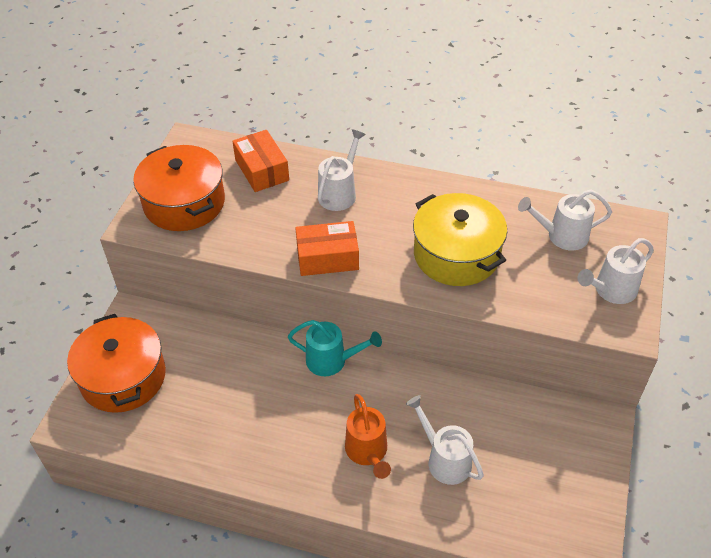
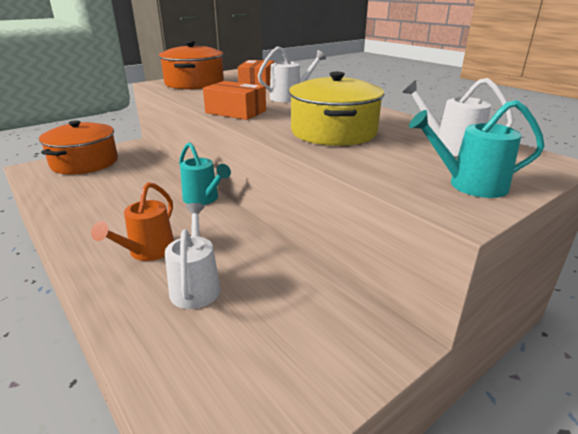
camera: 35 degrees right, 20 degrees down
(610, 291) = (469, 185): white watering can -> turquoise watering can

